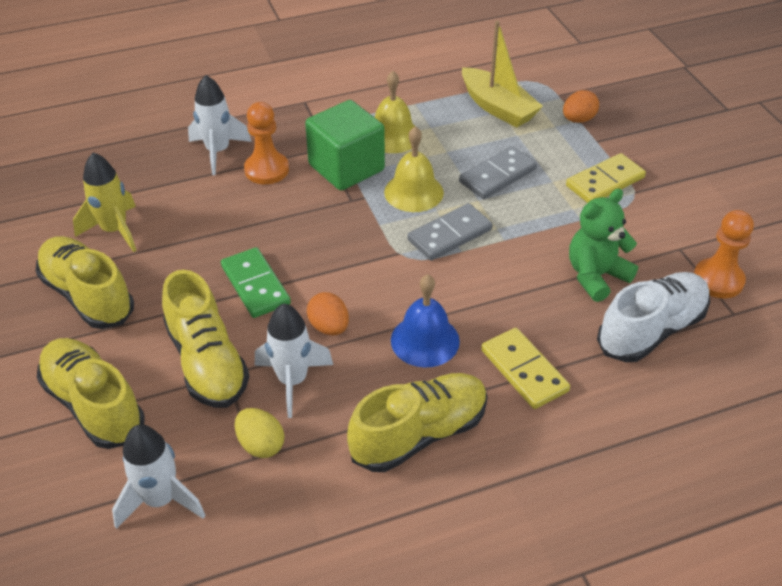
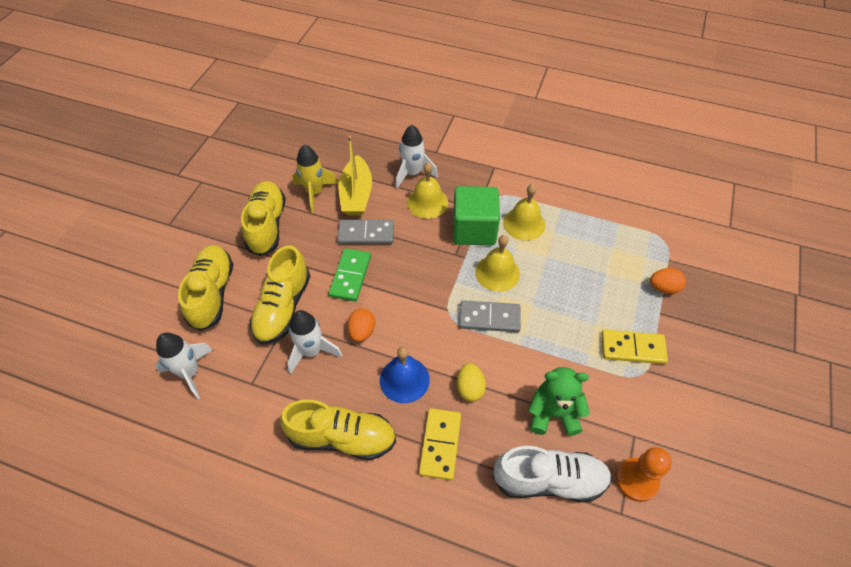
camera: 40 degrees right, 10 degrees up
(261, 445) = (261, 378): yellow egg -> yellow egg (470, 388)
(266, 170) = (427, 202): orange pawn -> yellow bell
(497, 176) = (562, 295): grey domino -> grey domino (366, 234)
(498, 107) = (614, 244): yellow boat -> yellow boat (356, 194)

